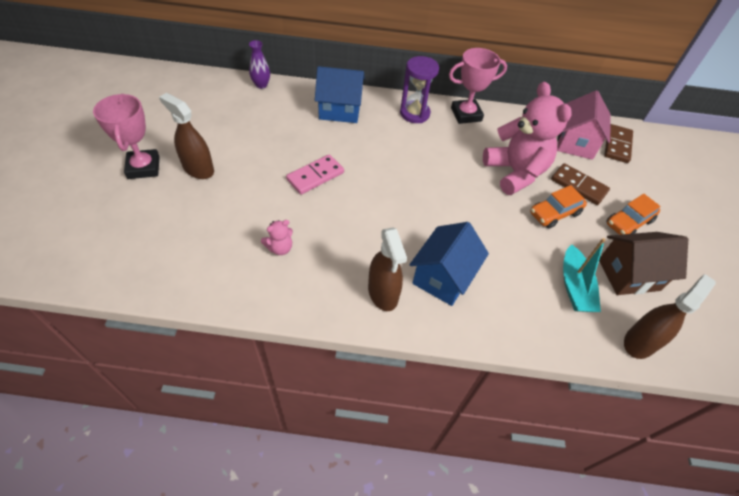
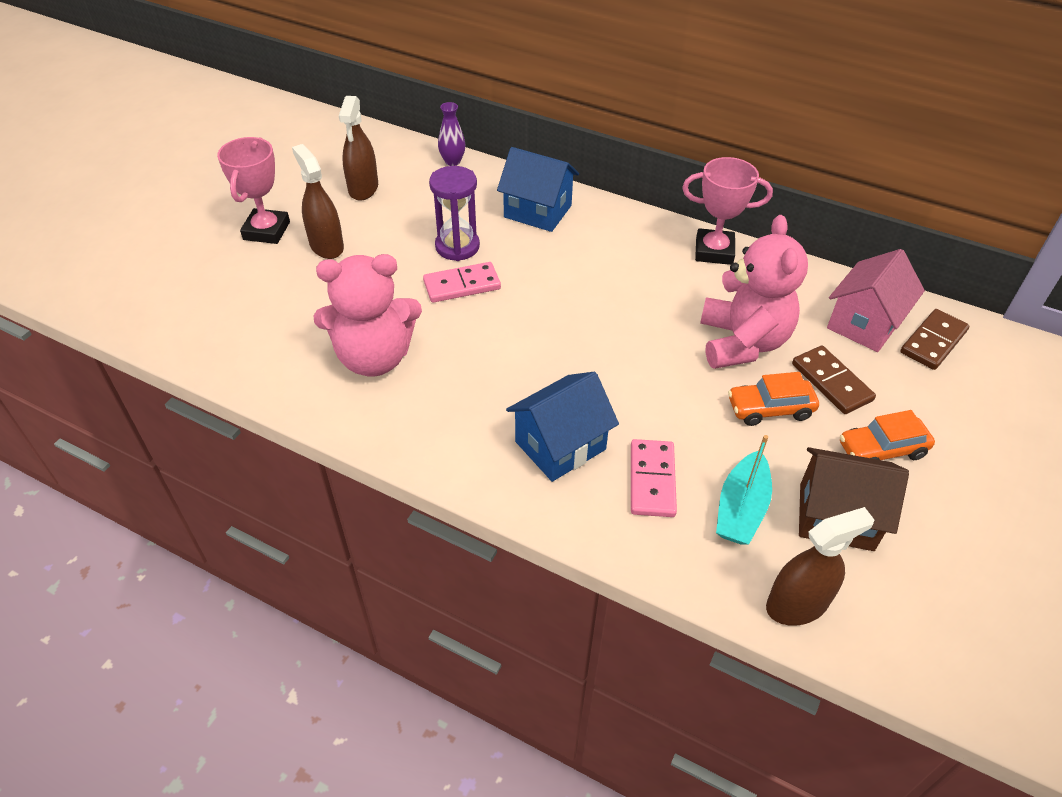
camera: 25 degrees right, 5 degrees down
(280, 248) = (374, 358): pink teddy bear -> pink teddy bear, size x2.42
(383, 293) = (471, 442): brown spray bottle -> brown spray bottle (363, 188)
(414, 113) = (639, 235): purple hourglass -> purple hourglass (457, 246)
(513, 284) = (652, 480): none -> pink domino

